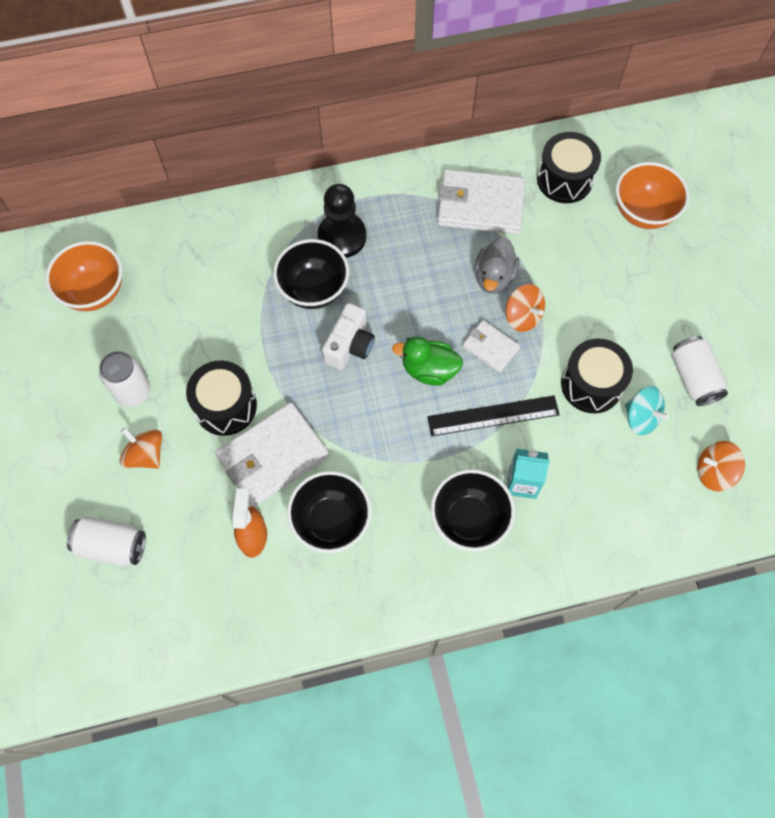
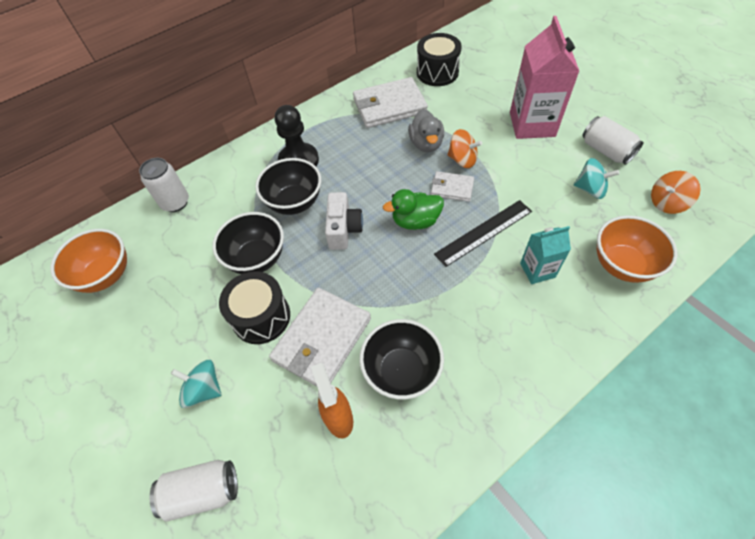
camera: 20 degrees left, 10 degrees down
(133, 392) = (171, 340): white can -> white can (175, 203)
(145, 455) = (204, 389): orange spinning top -> turquoise spinning top
(469, 520) = (515, 317): black bowl -> black bowl (257, 259)
(591, 384) = (540, 182): black drum -> none
(631, 305) = (532, 124): none -> pink carton
(643, 212) = (501, 72): orange bowl -> orange bowl (622, 265)

